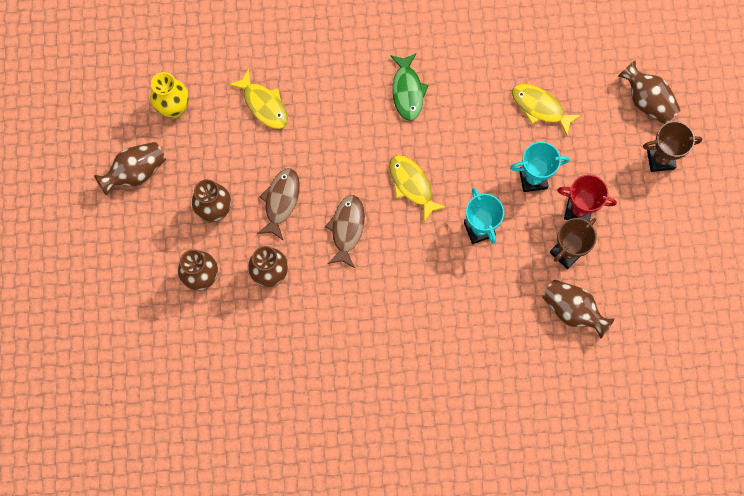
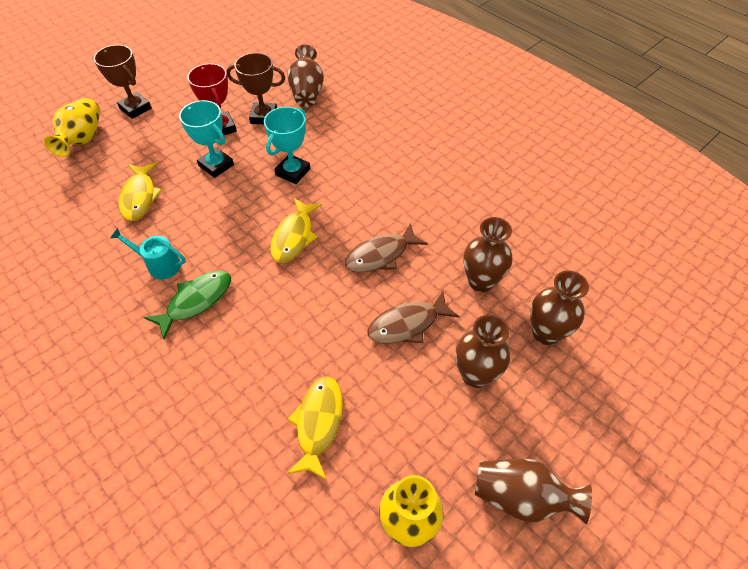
camera: 130 degrees left, 20 degrees down
(458, 86) = (159, 265): none -> turquoise watering can
(647, 101) = (83, 139): brown vase -> yellow vase

